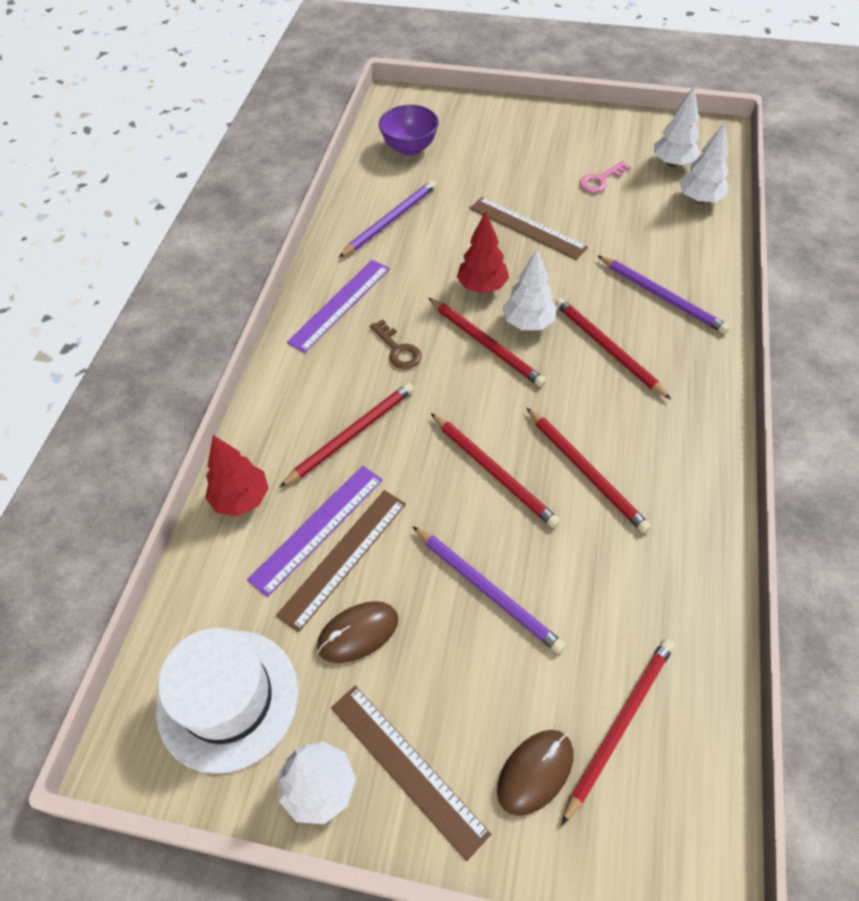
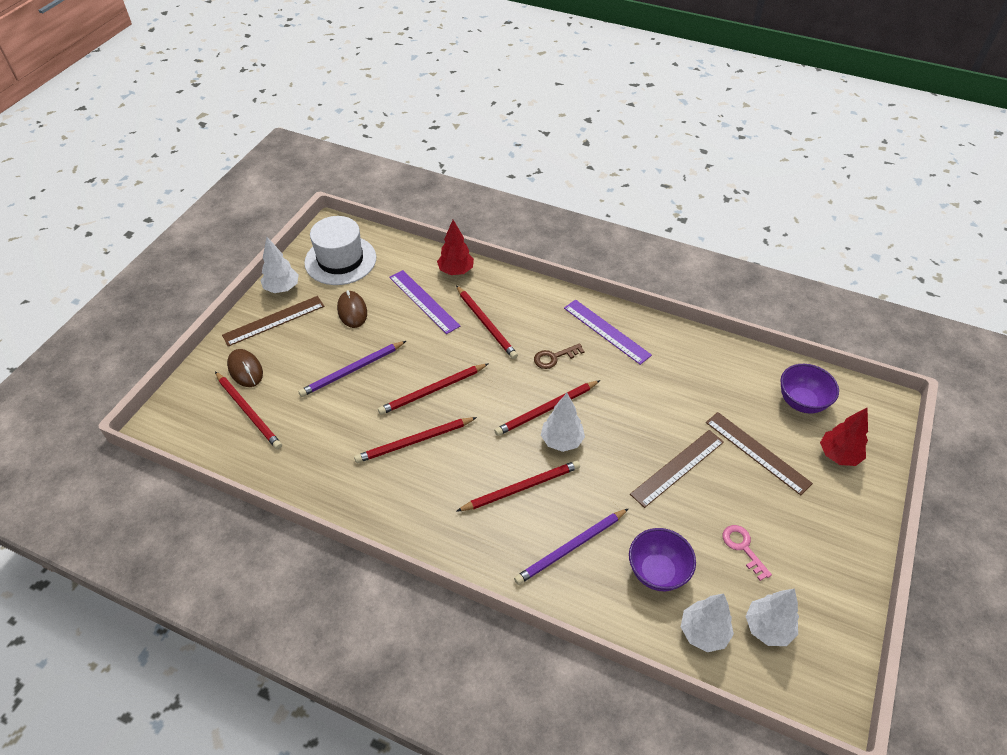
camera: 100 degrees right, 5 degrees down
(343, 557) = (400, 310): brown ruler -> brown ruler (757, 452)
(390, 221) = (699, 373): purple pencil -> none
(482, 287) = (608, 419): red tree -> red tree (838, 455)
(655, 232) = (657, 572): none -> purple bowl

